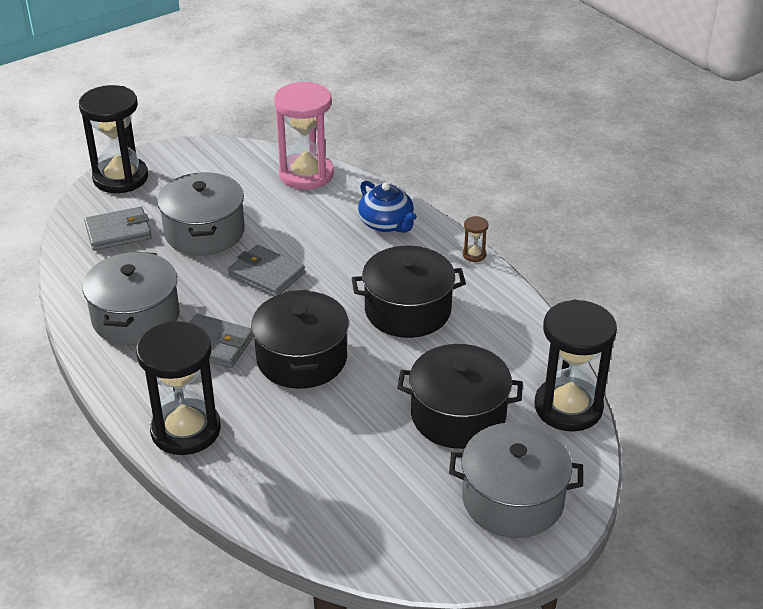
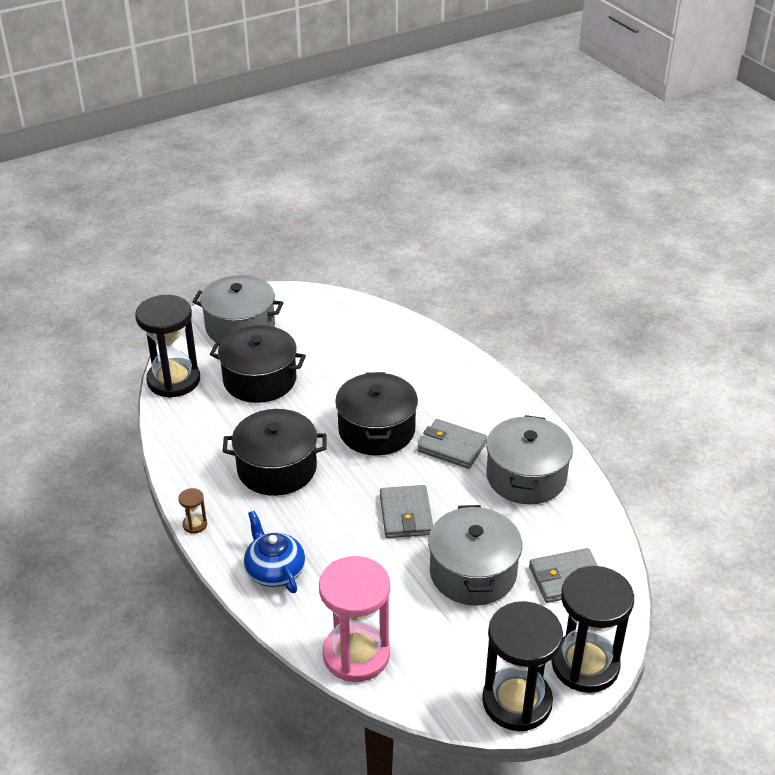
camera: 175 degrees left, 0 degrees up
(186, 430) = (468, 381): black hourglass -> black hourglass (517, 701)
(266, 274) = (406, 515): grey wallet -> grey wallet turned 45 degrees clockwise

